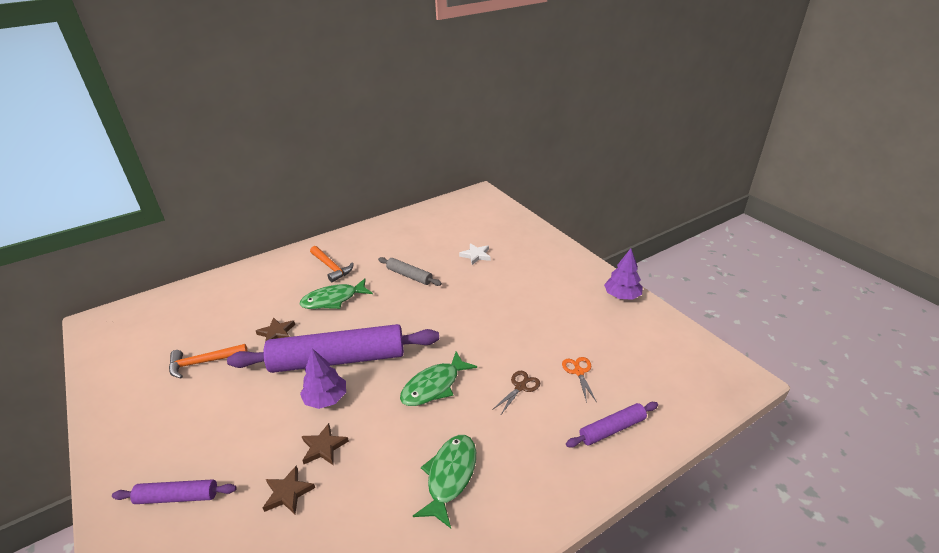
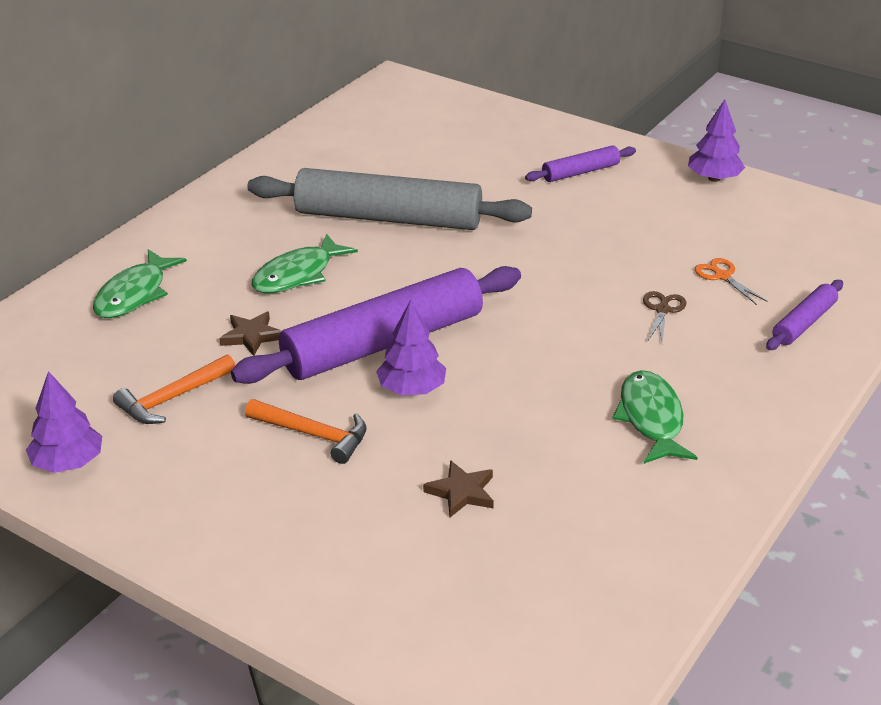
camera: 25 degrees left, 0 degrees up
(119, 388) = (68, 463): none -> purple tree
(177, 497) = (313, 540): purple rolling pin -> purple rolling pin (580, 172)
(323, 447) = (462, 437): brown star -> none
(331, 267) = (248, 234): orange hammer -> orange hammer (313, 435)
(409, 276) = (388, 218): grey rolling pin -> grey rolling pin, size x2.16
(434, 386) = (549, 337): green fish -> green fish (134, 294)
(476, 255) = (467, 170): white star -> none

